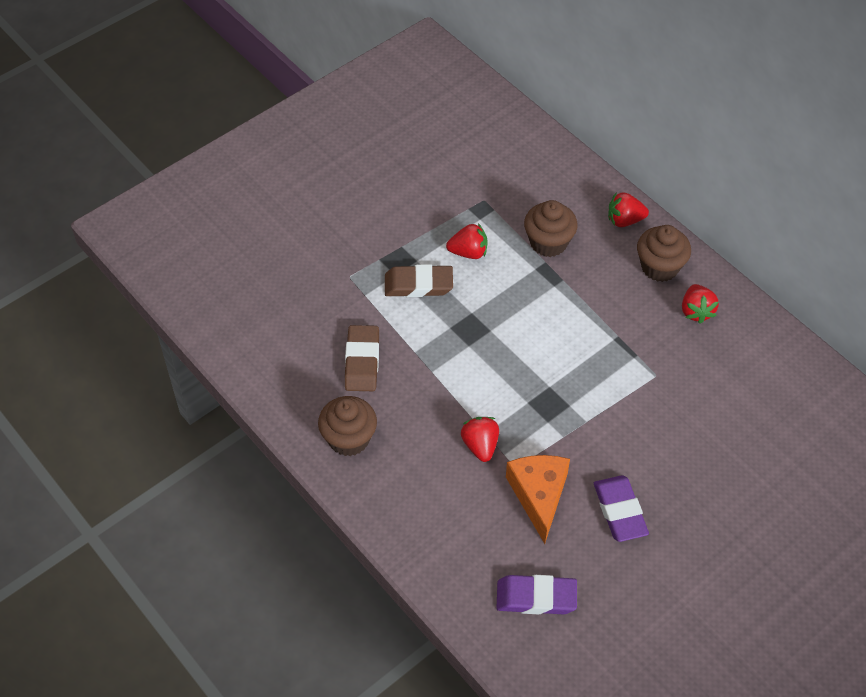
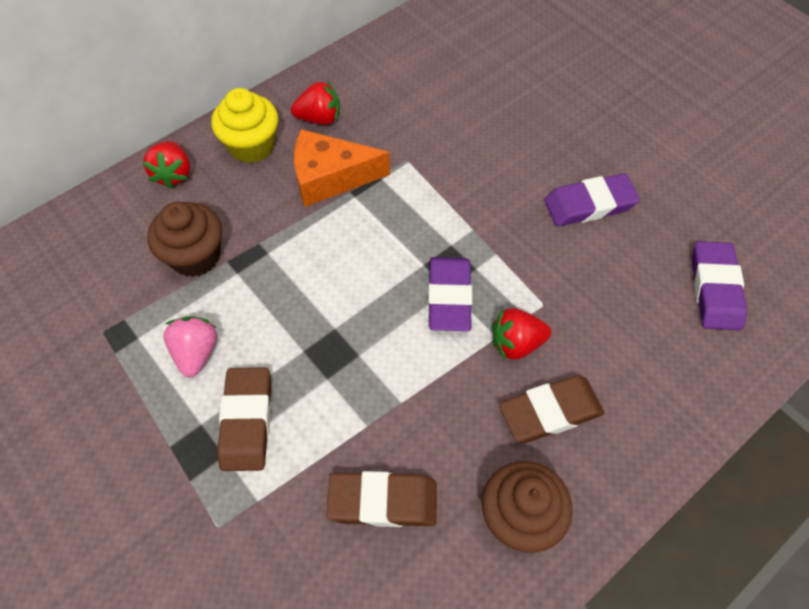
camera: 90 degrees left, 5 degrees up
(424, 463) = (550, 412): none -> brown eraser
(468, 252) = (196, 353): red strawberry -> pink strawberry
(520, 403) = (449, 297): none -> purple eraser
(539, 495) = (580, 281): orange cheese -> orange cheese (330, 177)
(660, 267) = (251, 146): brown cupcake -> yellow cupcake

